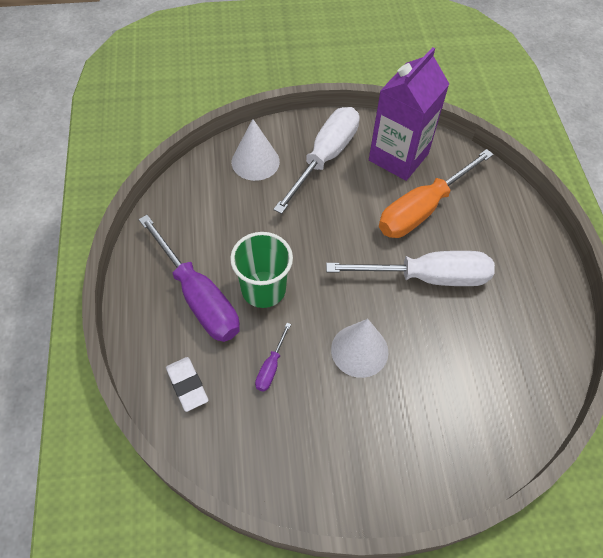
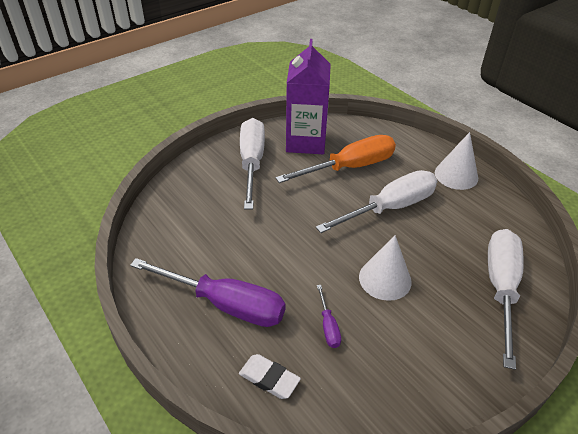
camera: 30 degrees left, 15 degrees down
(255, 161) = (198, 186): white cone -> white cone (456, 175)
(263, 289) = (276, 272): green cup -> none
(422, 209) = (350, 167): orange screwdriver -> orange screwdriver turned 135 degrees counterclockwise
(469, 423) = (500, 288): none -> white screwdriver

